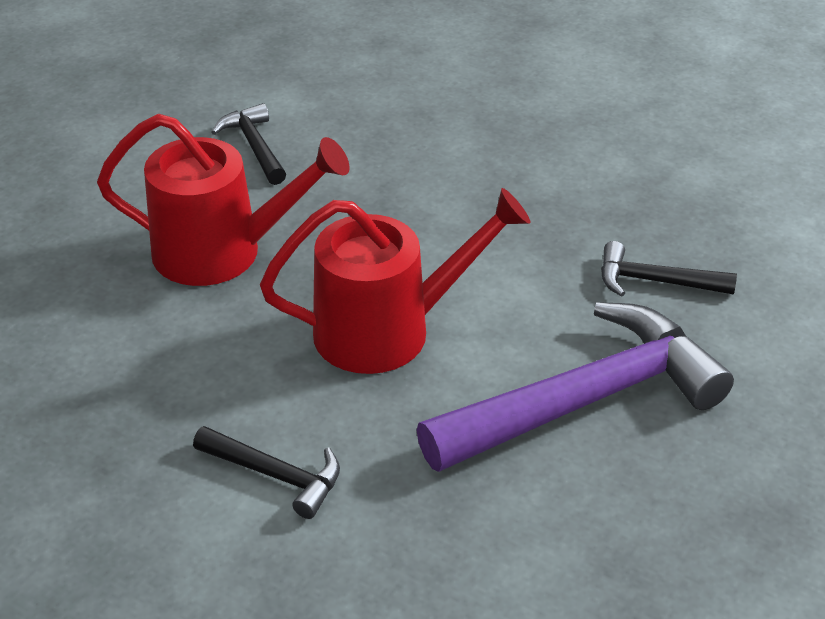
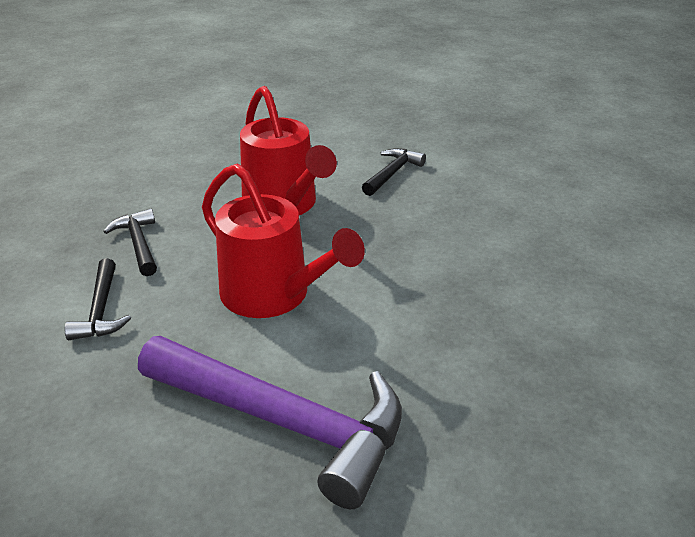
camera: 55 degrees right, 5 degrees down
(655, 281) = (465, 404): black hammer -> black hammer (138, 244)

